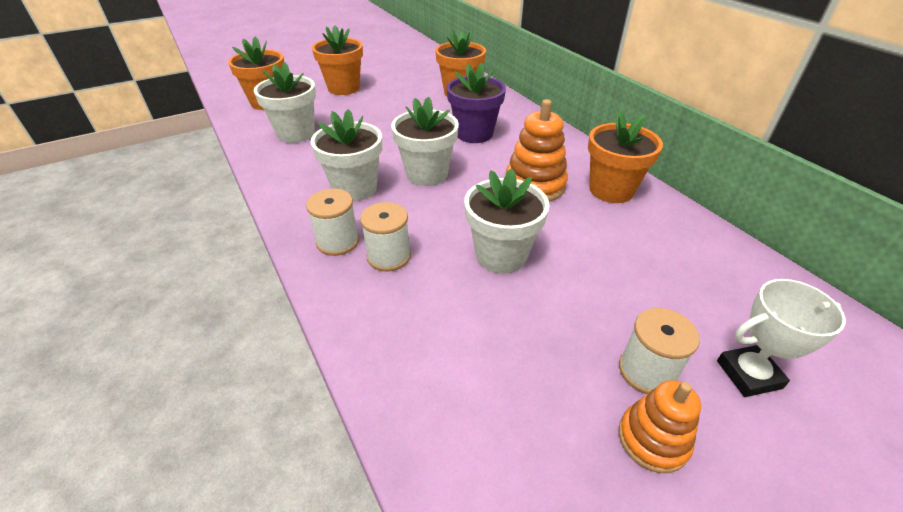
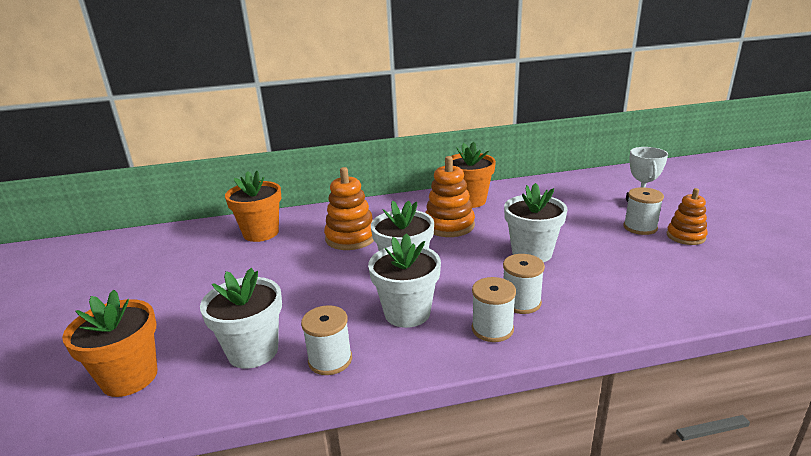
camera: 70 degrees left, 15 degrees down
(287, 165) = (330, 360): none -> white spool
(344, 88) = (162, 306): orange flower pot -> none
(474, 134) = (351, 237): purple flower pot -> orange stacking toy

